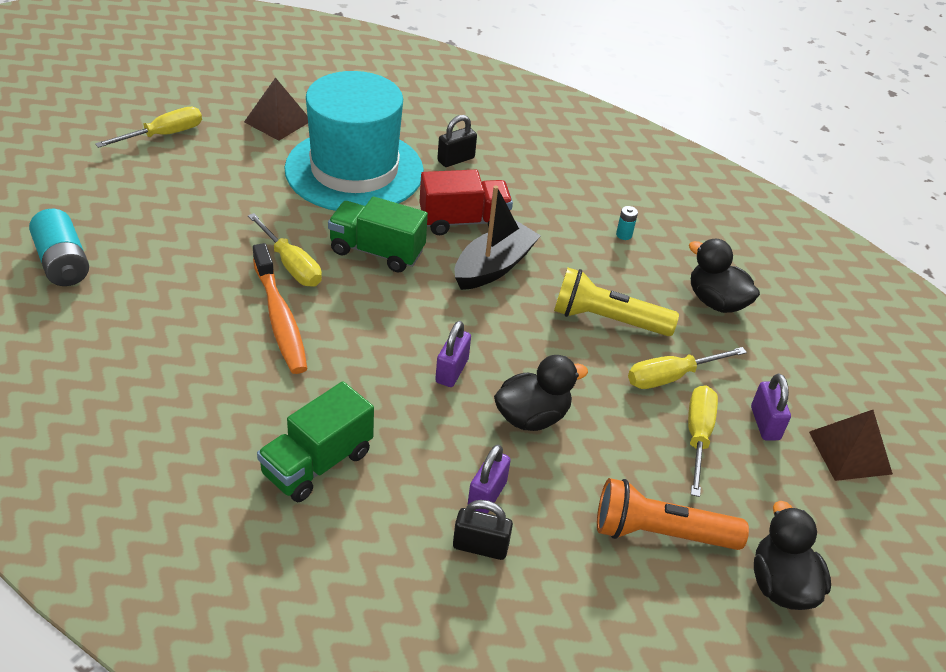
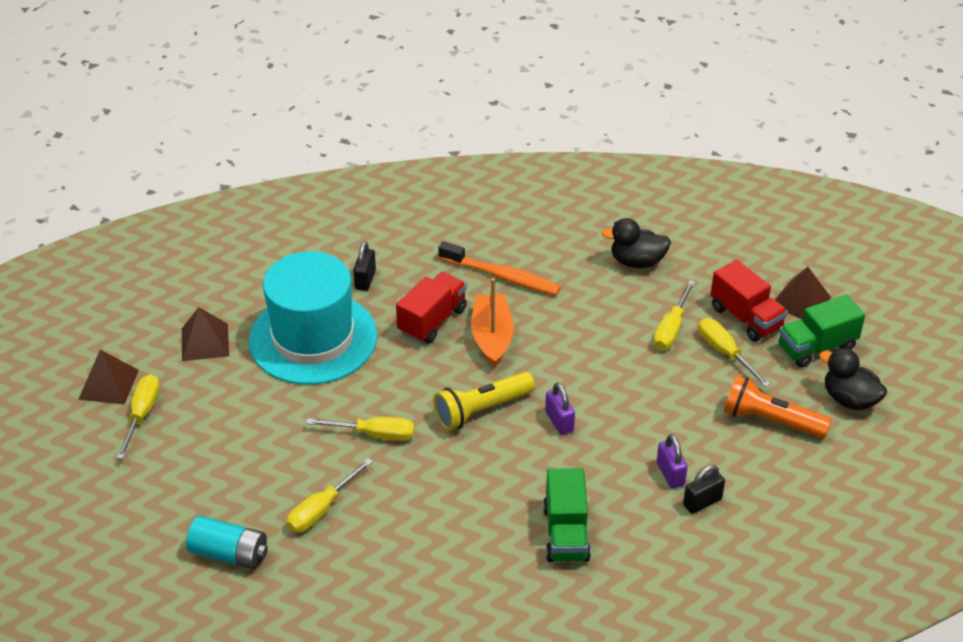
camera: 40 degrees left, 0 degrees up
(169, 285) = (321, 509): none -> yellow screwdriver
(175, 103) = (108, 384): none -> brown pyramid
(280, 318) = (420, 472): orange toothbrush -> orange toothbrush (502, 276)
(377, 251) = (411, 383): green truck -> green truck (816, 347)
(494, 266) = (492, 337): black boat -> orange boat
(532, 417) = (634, 412): black duck -> none
(607, 320) = (597, 320): yellow flashlight -> yellow flashlight (482, 410)
(624, 235) = (534, 256): turquoise battery -> none
(660, 533) = (770, 420): orange flashlight -> orange flashlight turned 60 degrees clockwise
(765, 423) = (746, 318): purple padlock -> red truck

